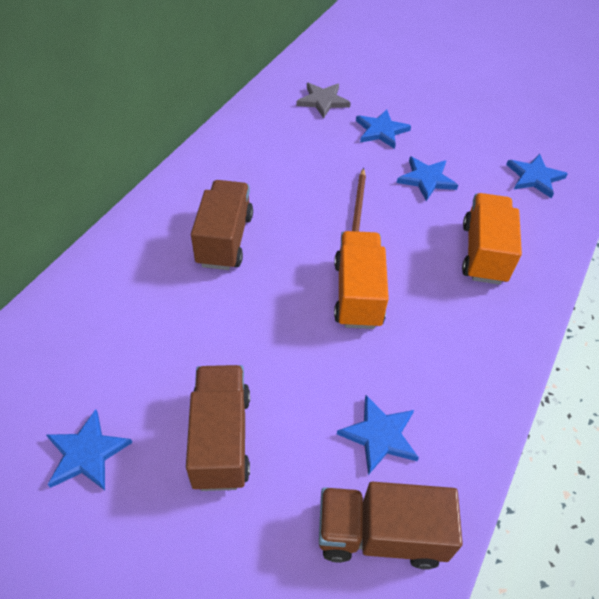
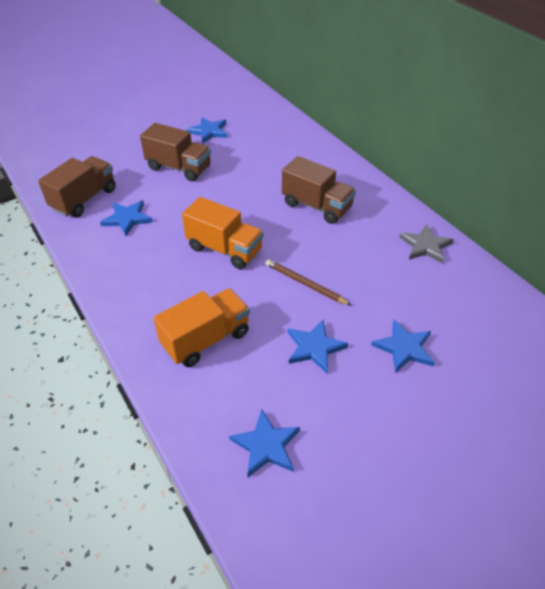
camera: 120 degrees right, 5 degrees down
(323, 101) = (473, 323): grey star -> grey star (425, 246)
(483, 253) = (206, 339): orange truck -> orange truck turned 75 degrees counterclockwise

